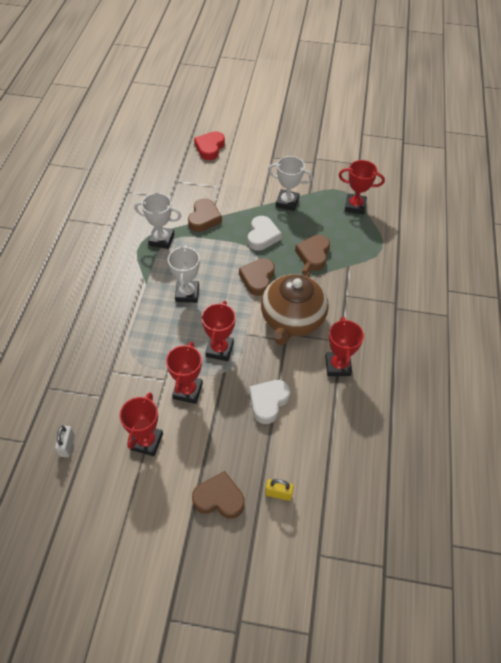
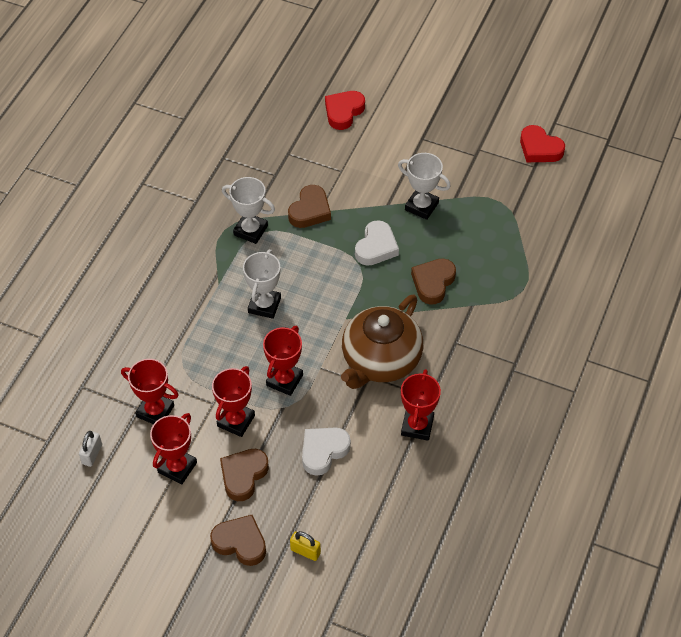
camera: 15 degrees right, 0 degrees up
(257, 279) = (354, 302): brown heart -> brown heart (243, 475)
(355, 206) = (508, 226): red trophy -> red trophy (155, 411)
(358, 152) = (539, 148): none -> red heart

